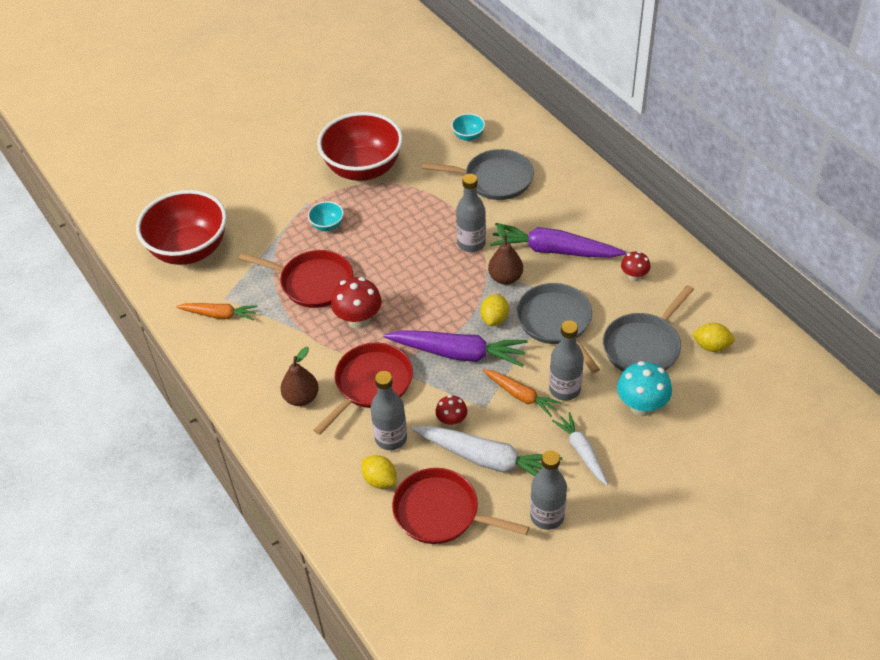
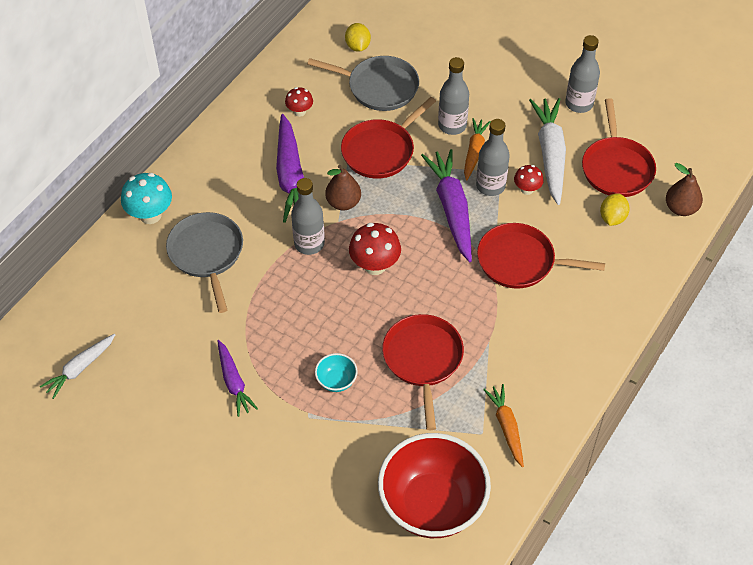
camera: 115 degrees left, 5 degrees up
(301, 398) = (565, 309): brown pear -> brown pear (681, 208)
(358, 320) = (452, 300): red mushroom -> red mushroom (375, 265)
(363, 169) = (234, 382): red bowl -> purple carrot
(391, 438) = (568, 225): grey bottle -> grey bottle (490, 186)
(468, 136) = (143, 300): turquoise bowl -> none
(494, 318) = (398, 195): yellow lemon -> none
(556, 322) = (380, 151): grey pan -> red pan
(582, 452) = (508, 99): white carrot -> white carrot (80, 368)
(641, 406) = (443, 74): turquoise mushroom -> turquoise mushroom (150, 215)

